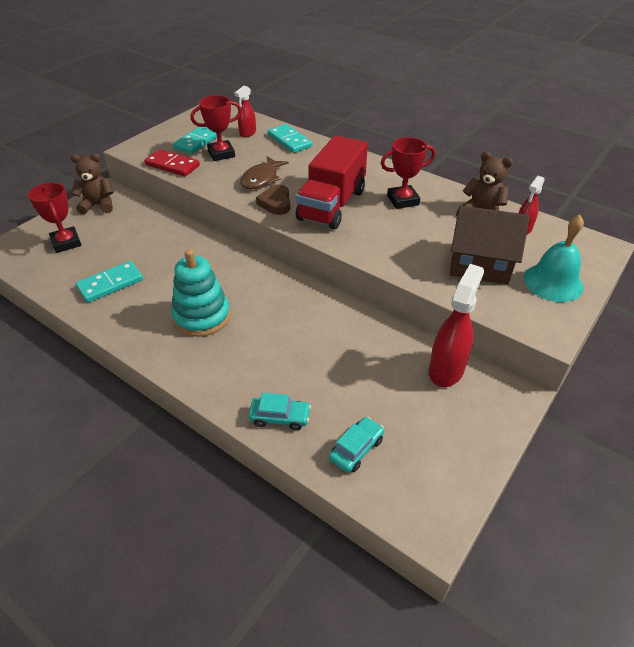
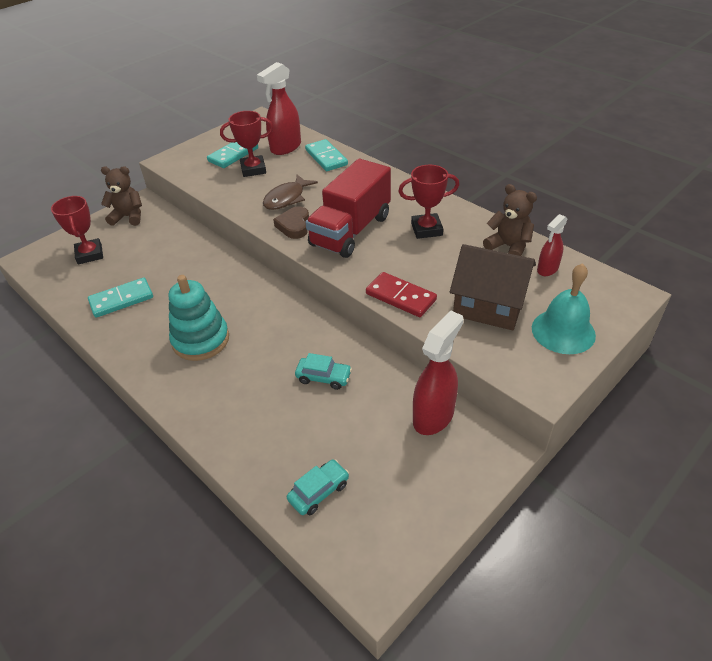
camera: 10 degrees right, 0 degrees up
(172, 165) = (202, 180): red domino -> red domino (401, 297)
(247, 133) = (285, 148): red spray bottle -> red spray bottle, size x1.71
(280, 417) = (251, 451): turquoise car -> turquoise car (323, 377)

